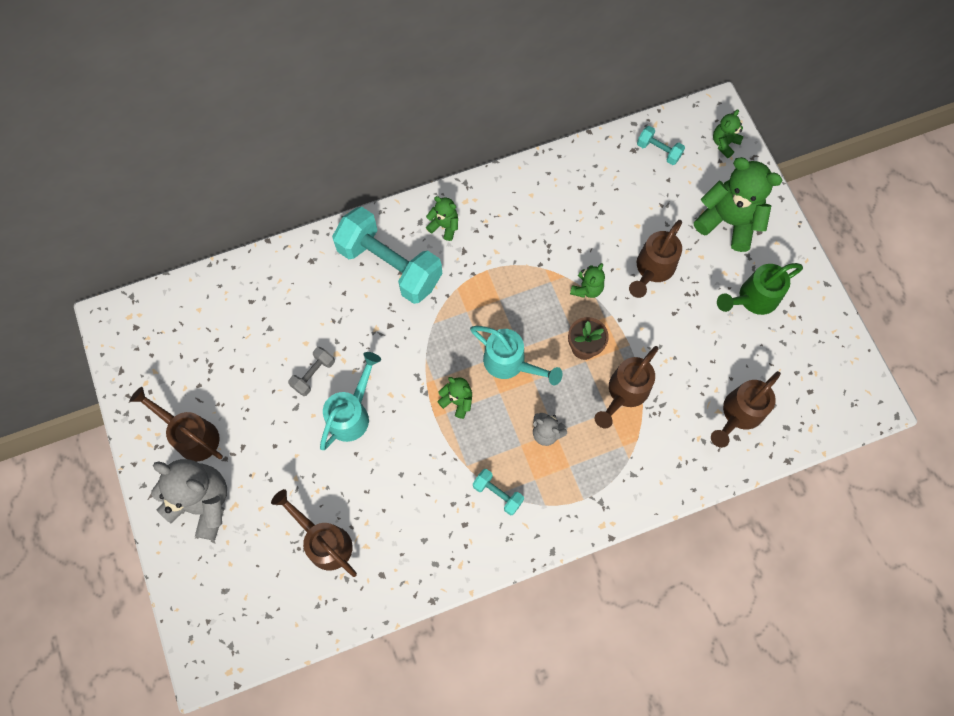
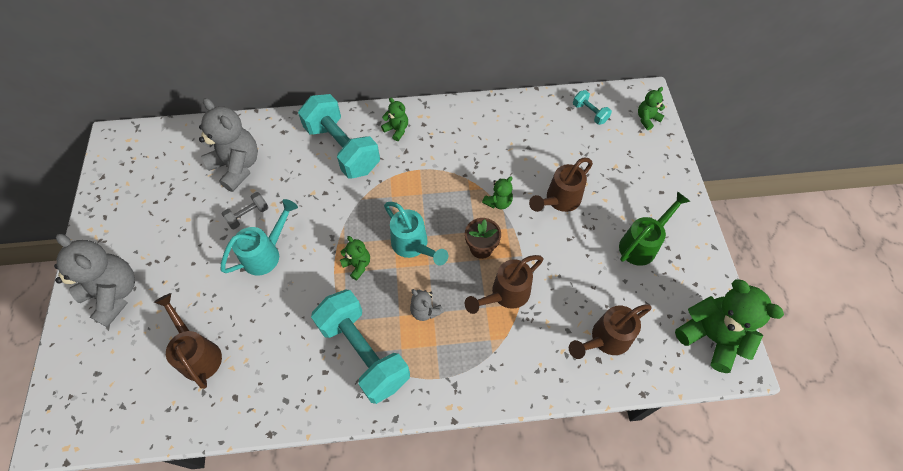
camera: 15 degrees right, 10 degrees down
(191, 435) = (131, 238): brown watering can -> none
(276, 318) = (237, 166): none -> grey teddy bear
(497, 494) = (364, 352): turquoise dumbbell -> turquoise dumbbell, size x2.27
(728, 221) = (636, 178): green teddy bear -> green teddy bear (711, 337)
(752, 299) = (642, 244): green watering can -> green watering can turned 150 degrees clockwise

